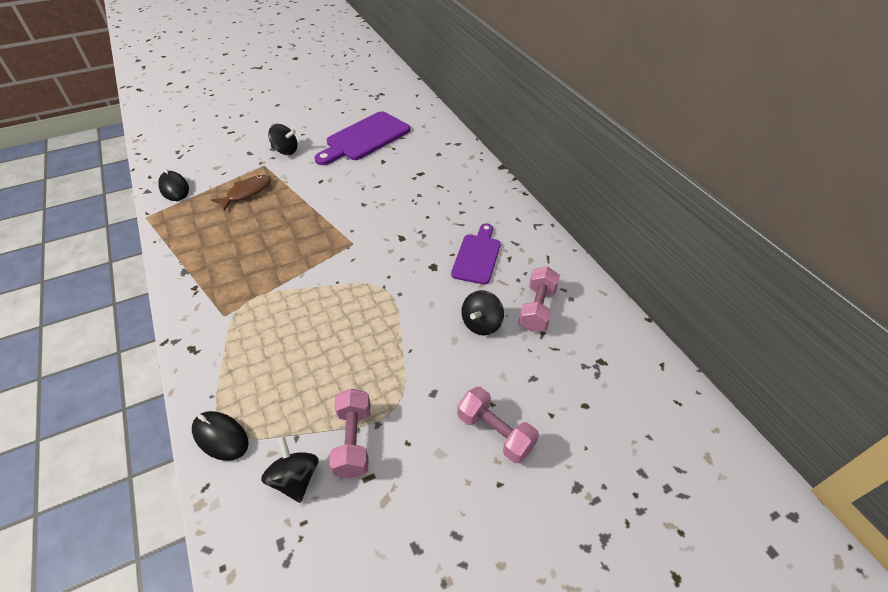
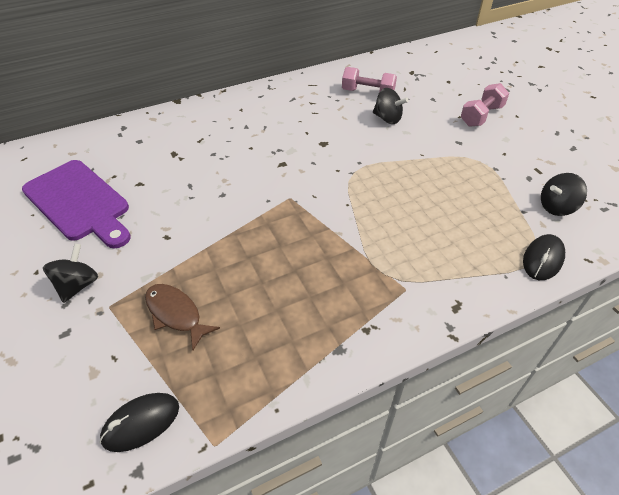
camera: 90 degrees left, 0 degrees up
(353, 441) = (513, 179): pink dumbbell -> none
(477, 256) = (310, 119): purple cutting board -> none

